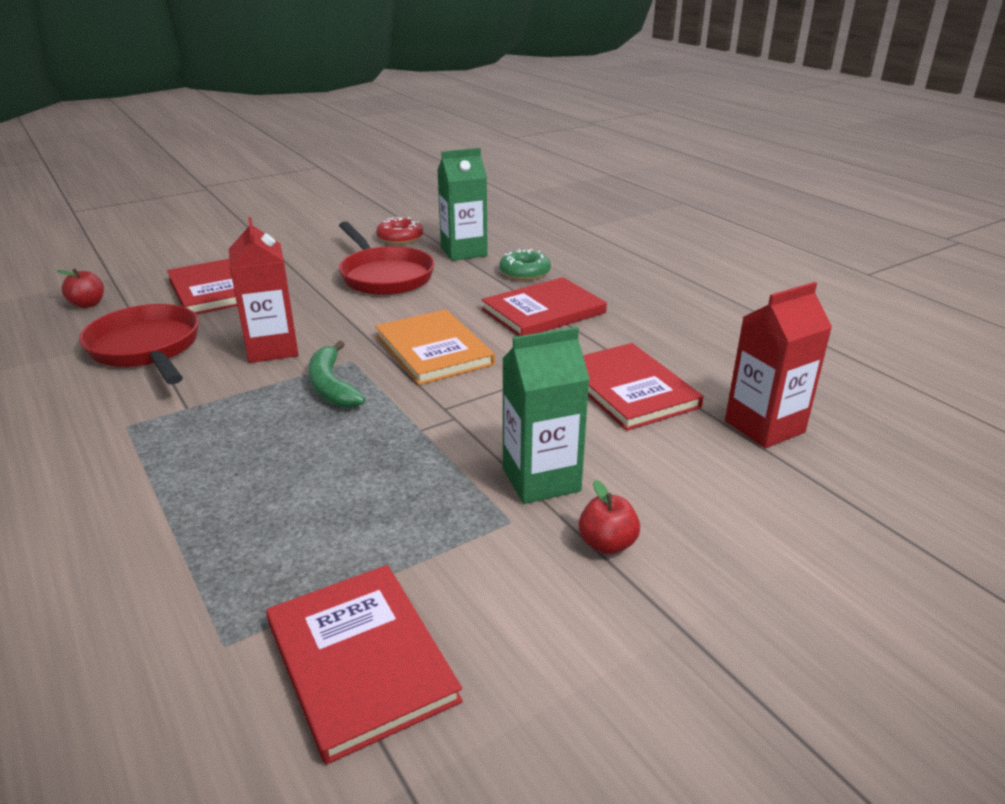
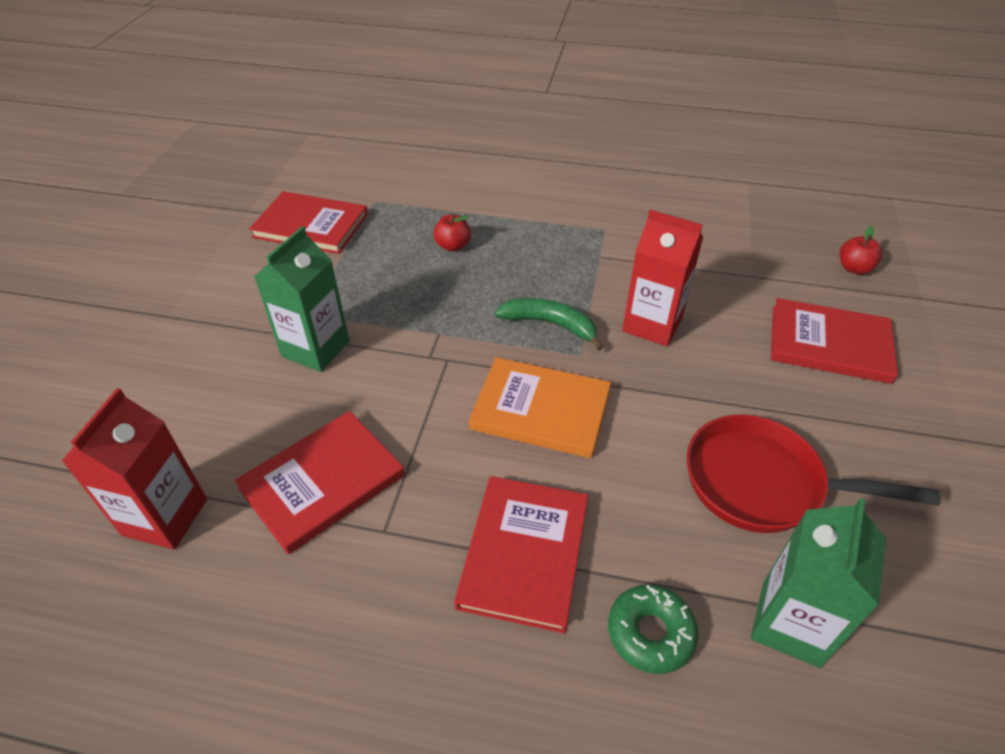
camera: 135 degrees right, 15 degrees up
(147, 349) = (721, 269): red pan -> none
(400, 238) = (910, 588): red donut -> none
(607, 544) = (237, 334): red apple -> red apple (453, 246)
(629, 389) = (322, 482): red book -> red book turned 60 degrees counterclockwise

